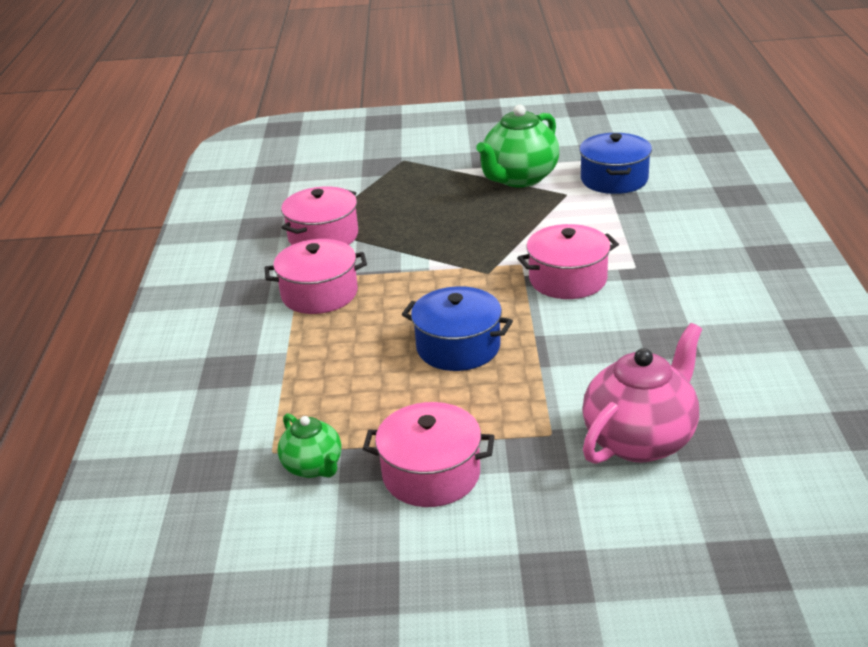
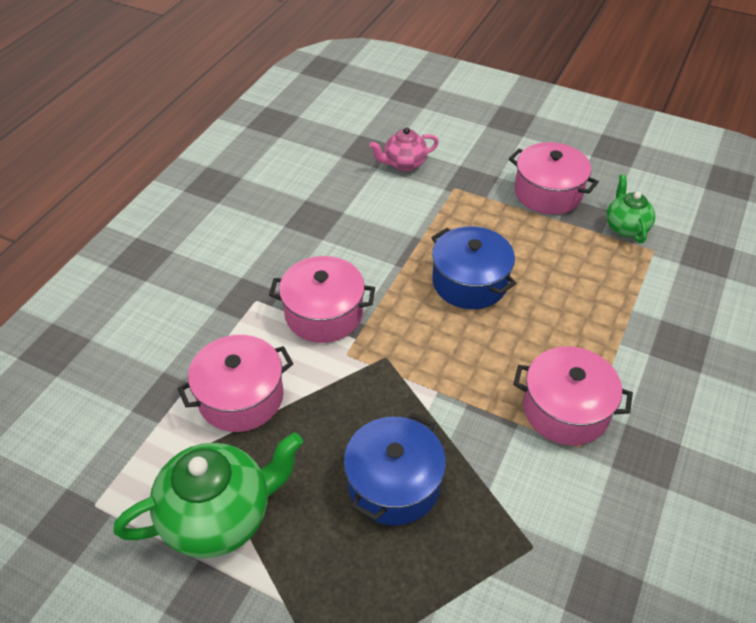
camera: 155 degrees left, 15 degrees up
(323, 236) = (526, 520): pink pot -> pink pot (241, 397)
(614, 179) = (126, 447): blue pot -> blue pot (394, 484)
(640, 439) = (404, 164): pink teapot -> pink teapot, size x0.56

